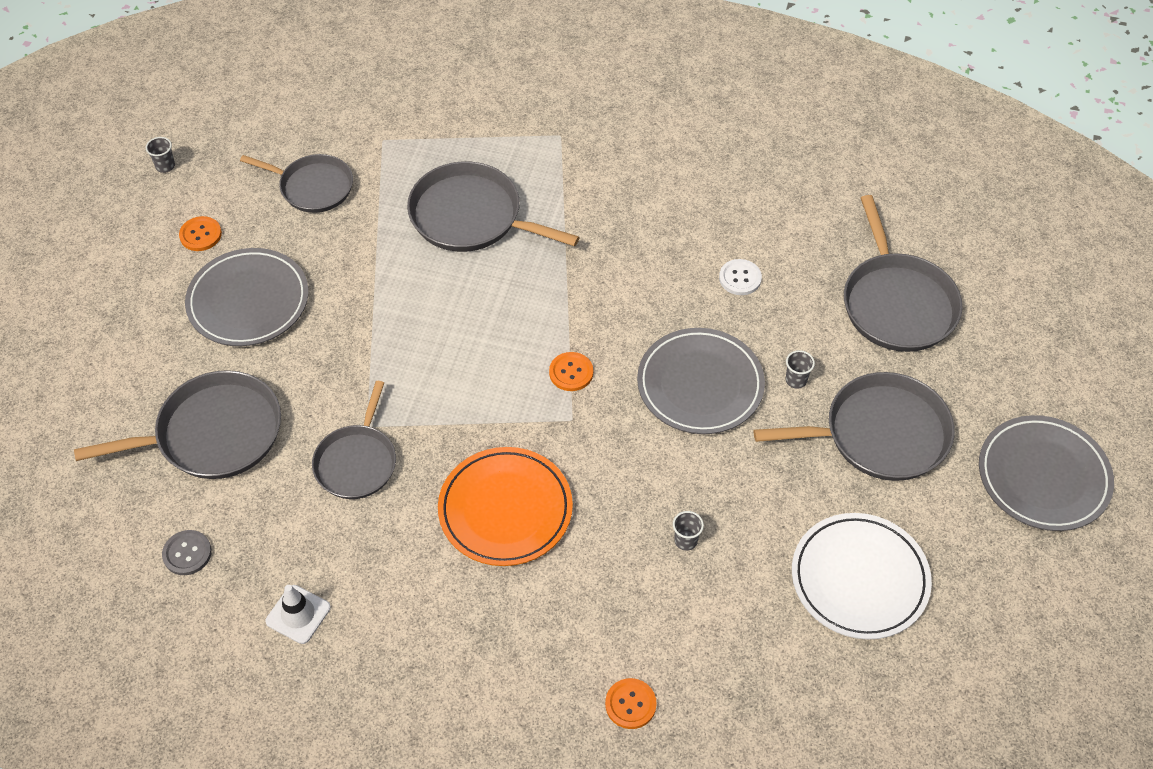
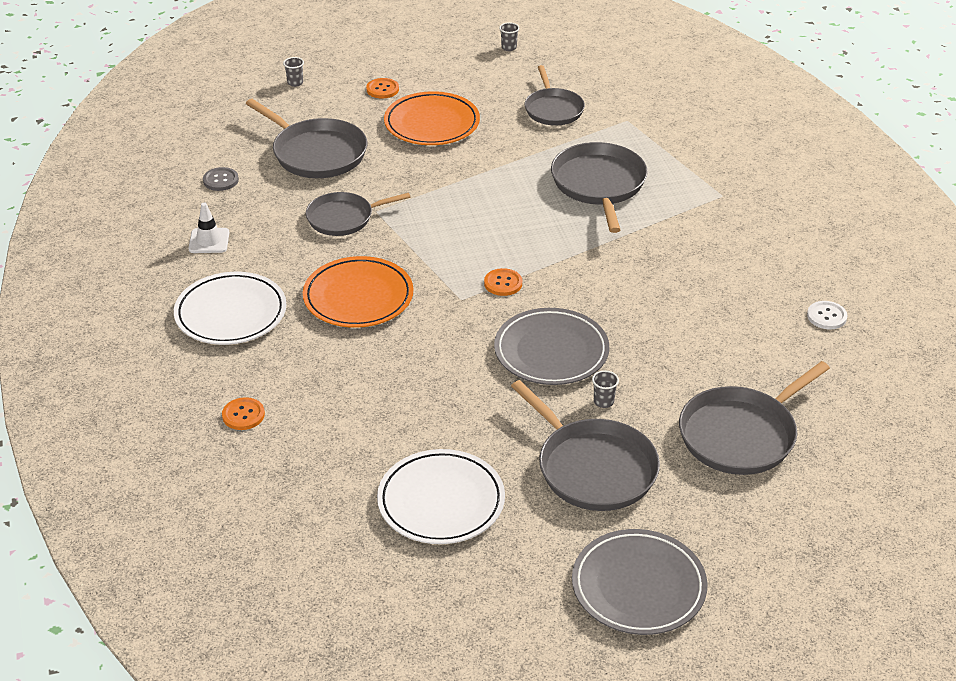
camera: 60 degrees right, 15 degrees down
(200, 235) = (467, 83): orange button -> orange button (382, 89)
(248, 301) = (432, 123): grey plate -> orange plate
(449, 646) = (231, 313): none -> white plate
(685, 541) = (401, 394): grey cup -> grey cup (295, 83)
(740, 278) = (677, 336): white button -> white button (826, 316)

